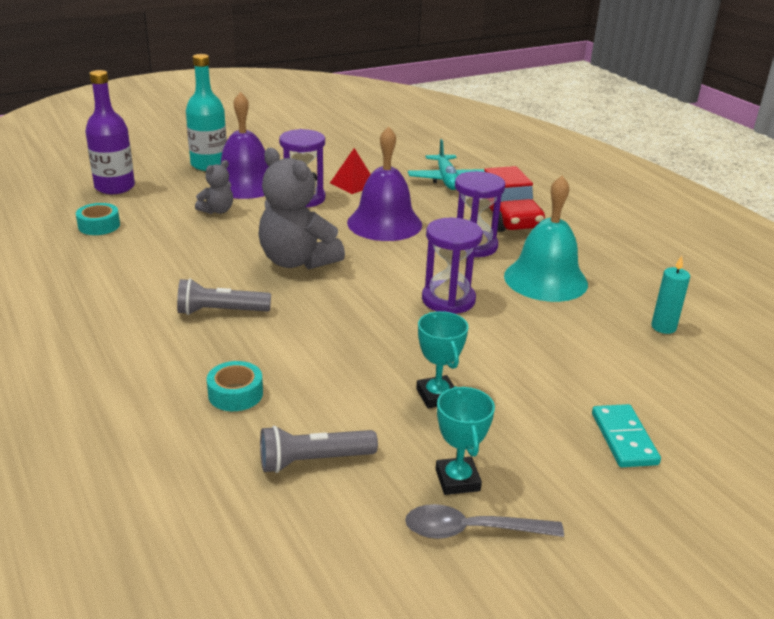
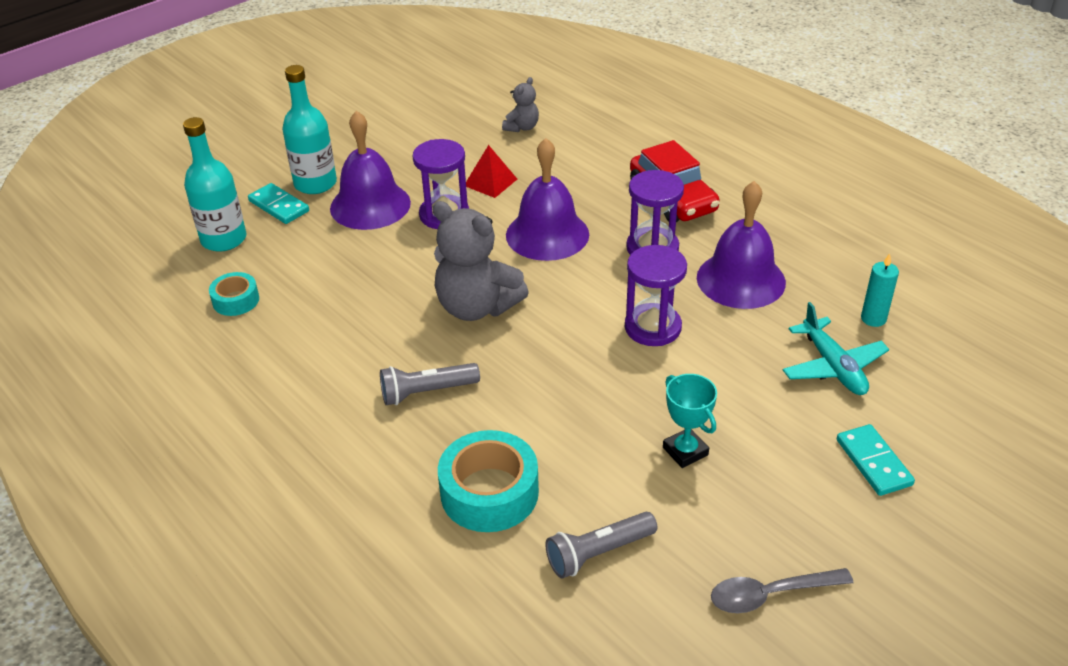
camera: 10 degrees left, 10 degrees up
(115, 187) = (224, 239): purple bottle -> turquoise bottle
(171, 174) = (279, 206): none -> turquoise domino
(217, 210) = (357, 252): grey teddy bear -> grey teddy bear (522, 127)
(235, 394) = (489, 492): turquoise tape -> turquoise tape, size x1.77
(446, 180) = (589, 156): turquoise plane -> turquoise plane (833, 366)
(457, 480) = (739, 543): turquoise trophy -> none
(545, 279) = (741, 279): turquoise bell -> purple bell

